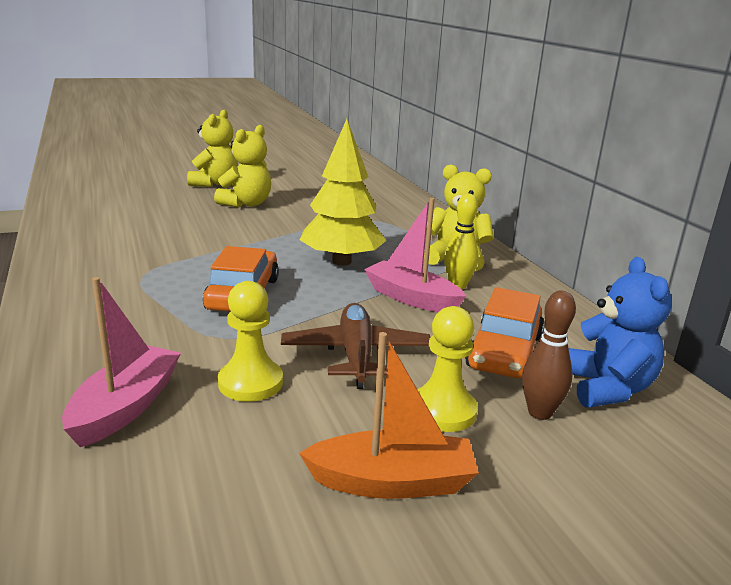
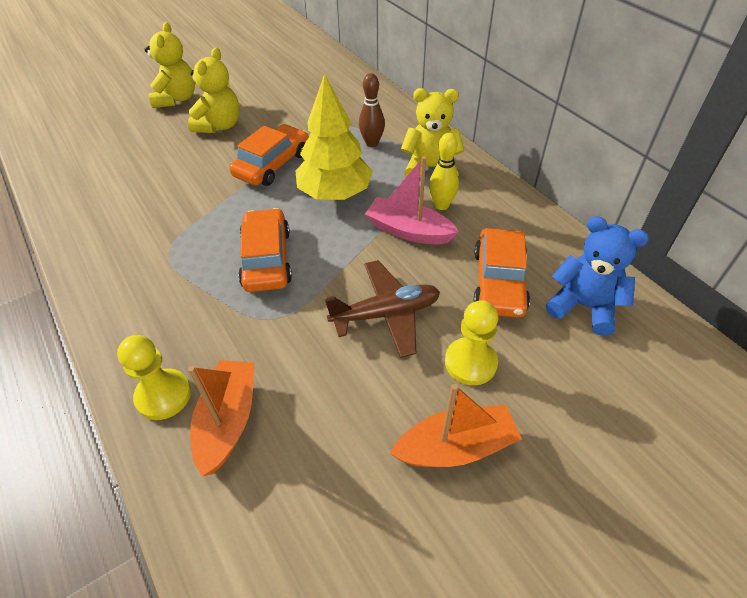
camera: 10 degrees left, 25 degrees up
(126, 407) = (228, 421): pink boat -> orange boat
(250, 383) = (315, 368): yellow pawn -> yellow pawn (163, 395)
(286, 234) = (272, 164): none -> orange car
(356, 355) = (386, 314): brown plane -> brown plane turned 90 degrees clockwise
(540, 413) = (541, 346): brown bowling pin -> brown bowling pin (372, 143)
(607, 388) = (583, 306): blue teddy bear -> blue teddy bear turned 45 degrees counterclockwise

